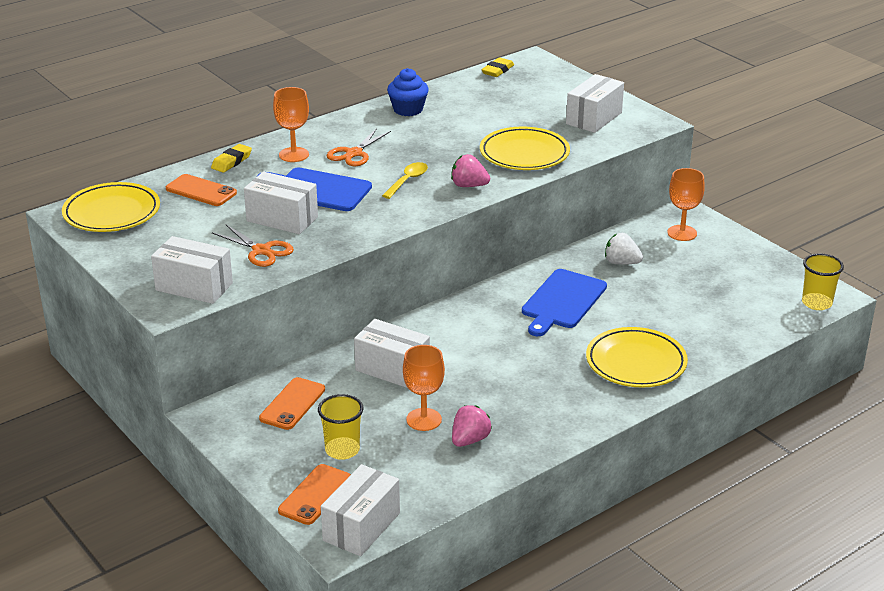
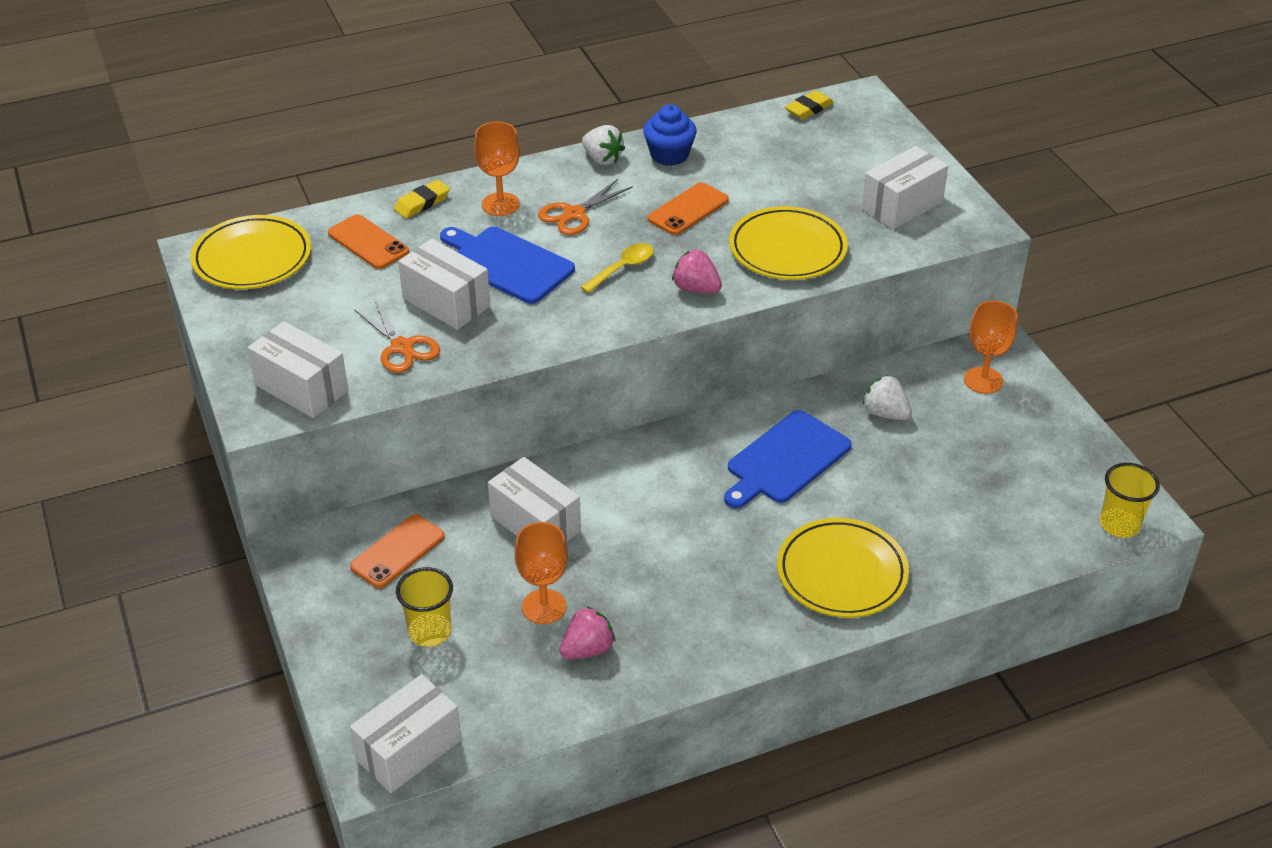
camera: 15 degrees right, 10 degrees up
(315, 495) = (373, 691): orange phone -> orange phone (688, 209)
(358, 118) = (602, 159): none -> white strawberry

